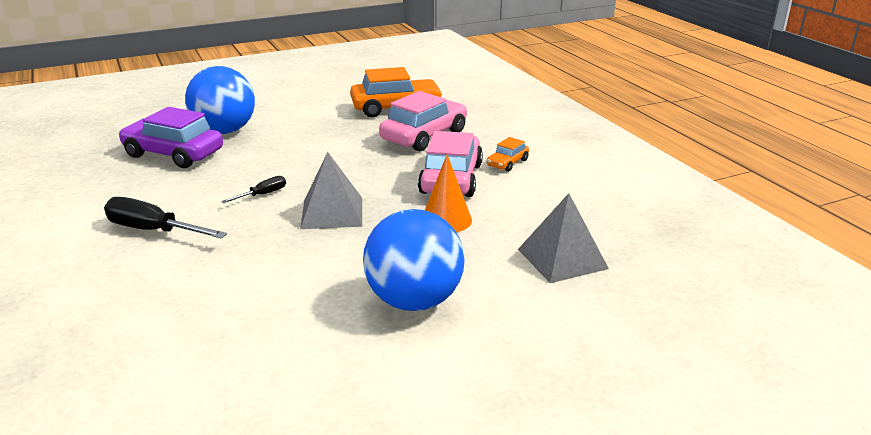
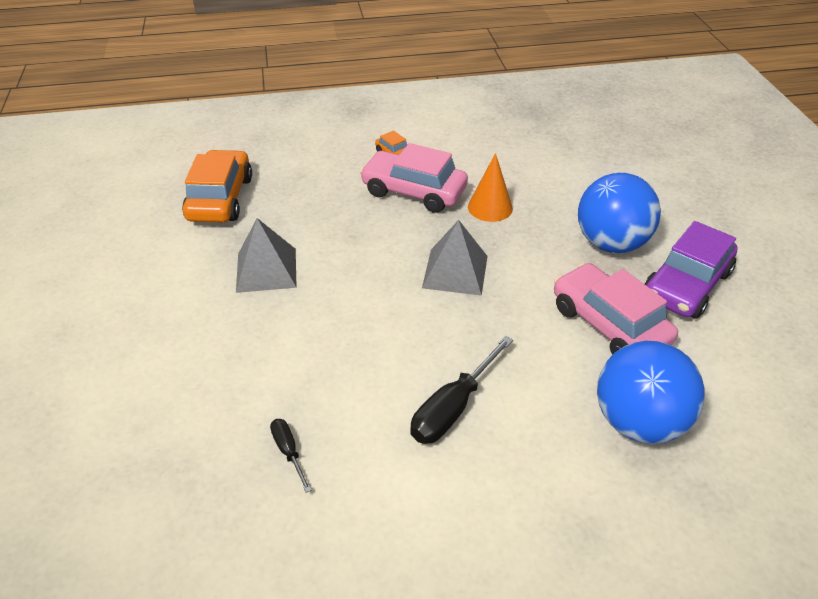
camera: 75 degrees left, 15 degrees up
(173, 154) = (247, 395): purple car -> purple car (686, 285)
(225, 131) = (199, 344): blue ball -> blue ball (638, 422)
(263, 194) = (398, 317): black screwdriver -> black screwdriver (288, 451)
(424, 136) = (309, 191): pink car -> pink car (609, 324)
(562, 258) = (563, 165): grey pyramid -> grey pyramid (266, 270)

